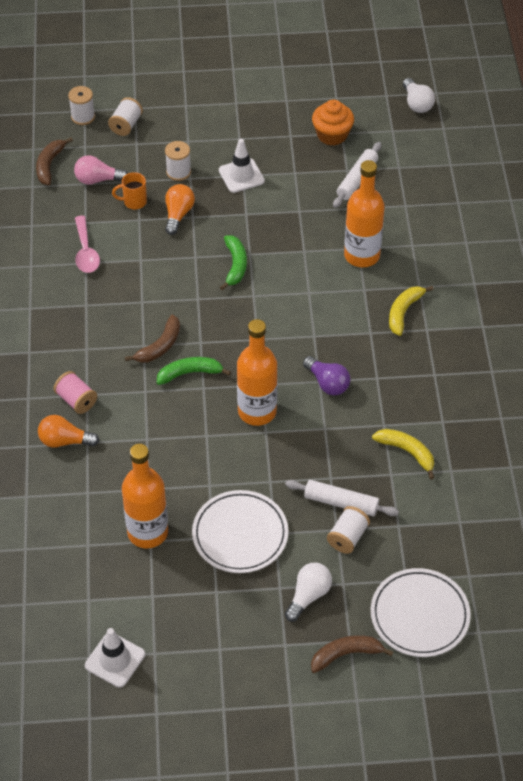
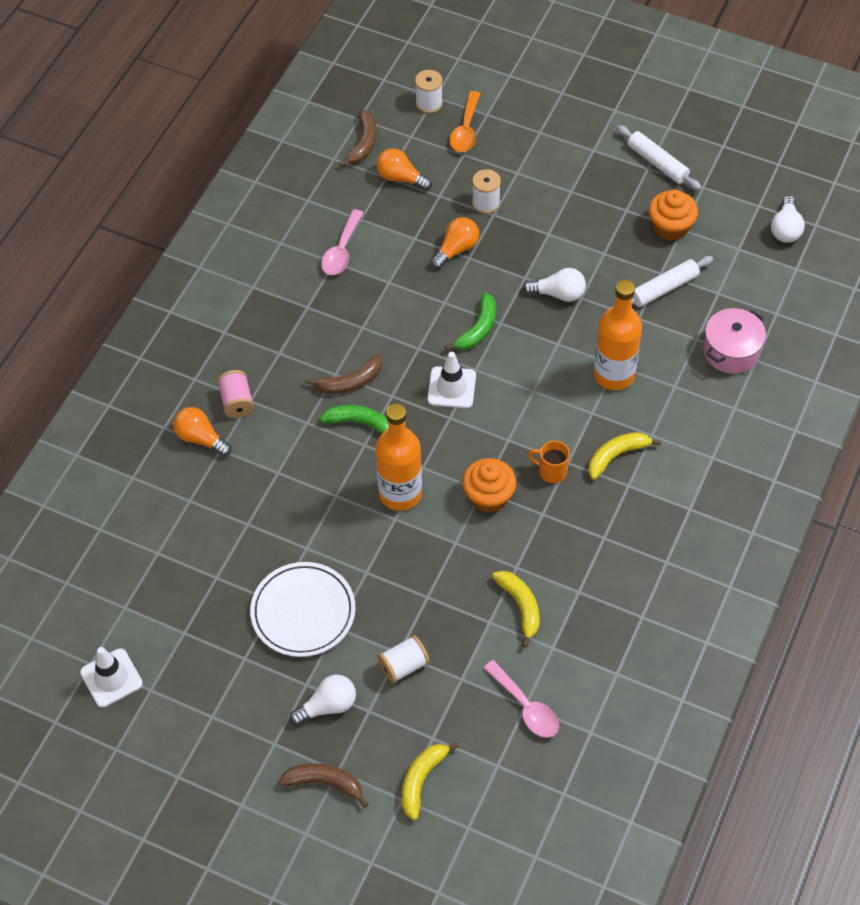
camera: 30 degrees right, 5 degrees up
(49, 165) = (364, 143): brown banana -> brown banana turned 150 degrees clockwise
(97, 180) = (401, 178): pink light bulb -> orange light bulb
(126, 125) = (466, 130): white spool -> orange spoon
(134, 202) = (421, 217): orange mug -> orange mug (551, 471)
(147, 532) = (219, 567): orange bottle -> none
(241, 176) = (546, 233): white traffic cone -> white traffic cone (451, 388)
(280, 215) = (558, 294): none -> white light bulb
(327, 383) = (488, 496): purple light bulb -> orange cupcake
(341, 502) = (420, 627): white rolling pin -> white rolling pin (657, 163)
(419, 615) = (421, 780): white plate -> yellow banana
(436, 203) = (731, 351): none -> pink pot
(461, 523) = (526, 707): none -> pink spoon

